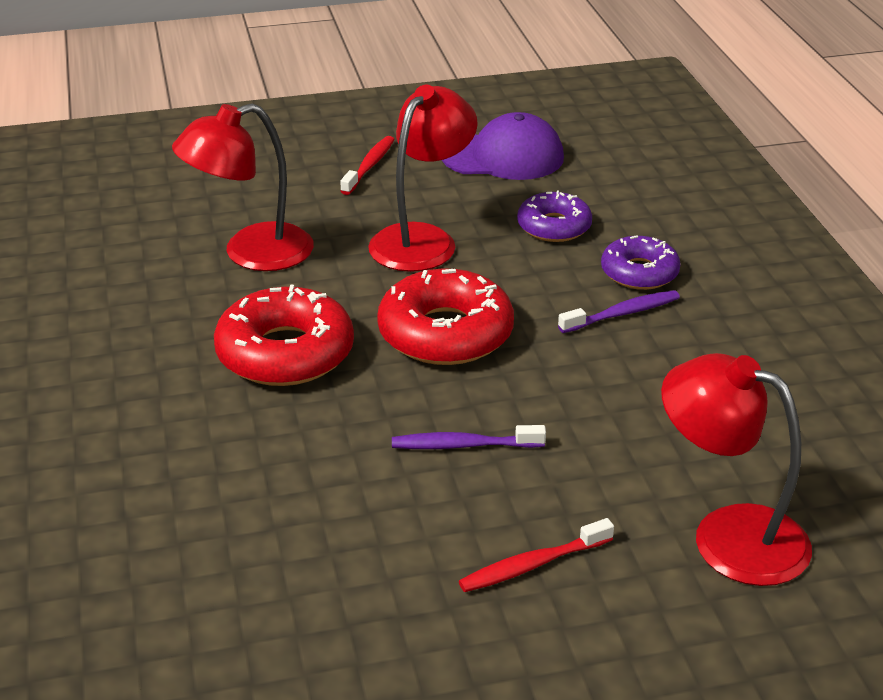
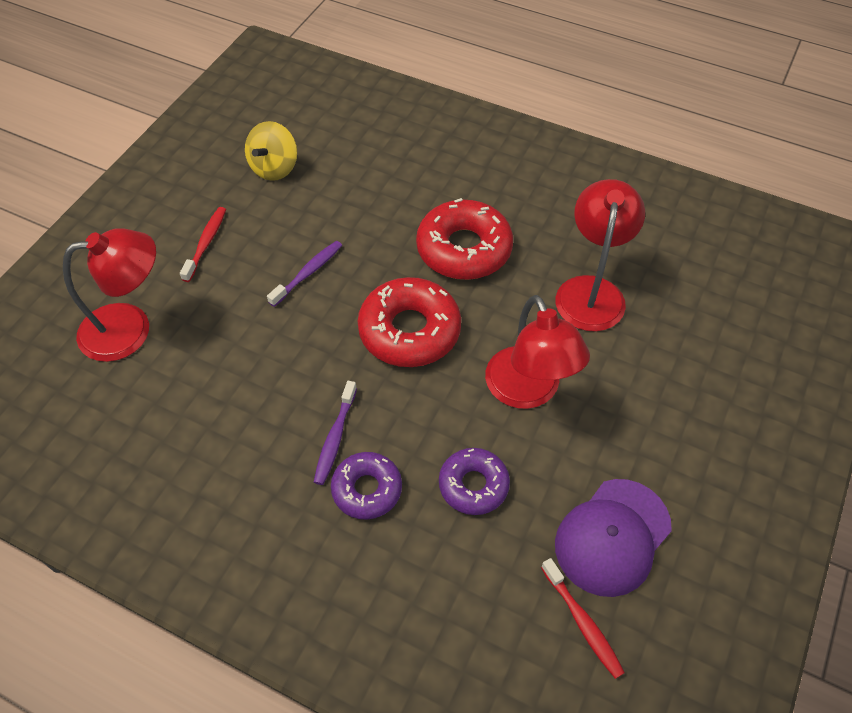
camera: 130 degrees right, 20 degrees up
(322, 595) = (274, 168): none -> yellow spinning top
(369, 166) = (668, 430): red toothbrush -> red toothbrush (582, 622)

